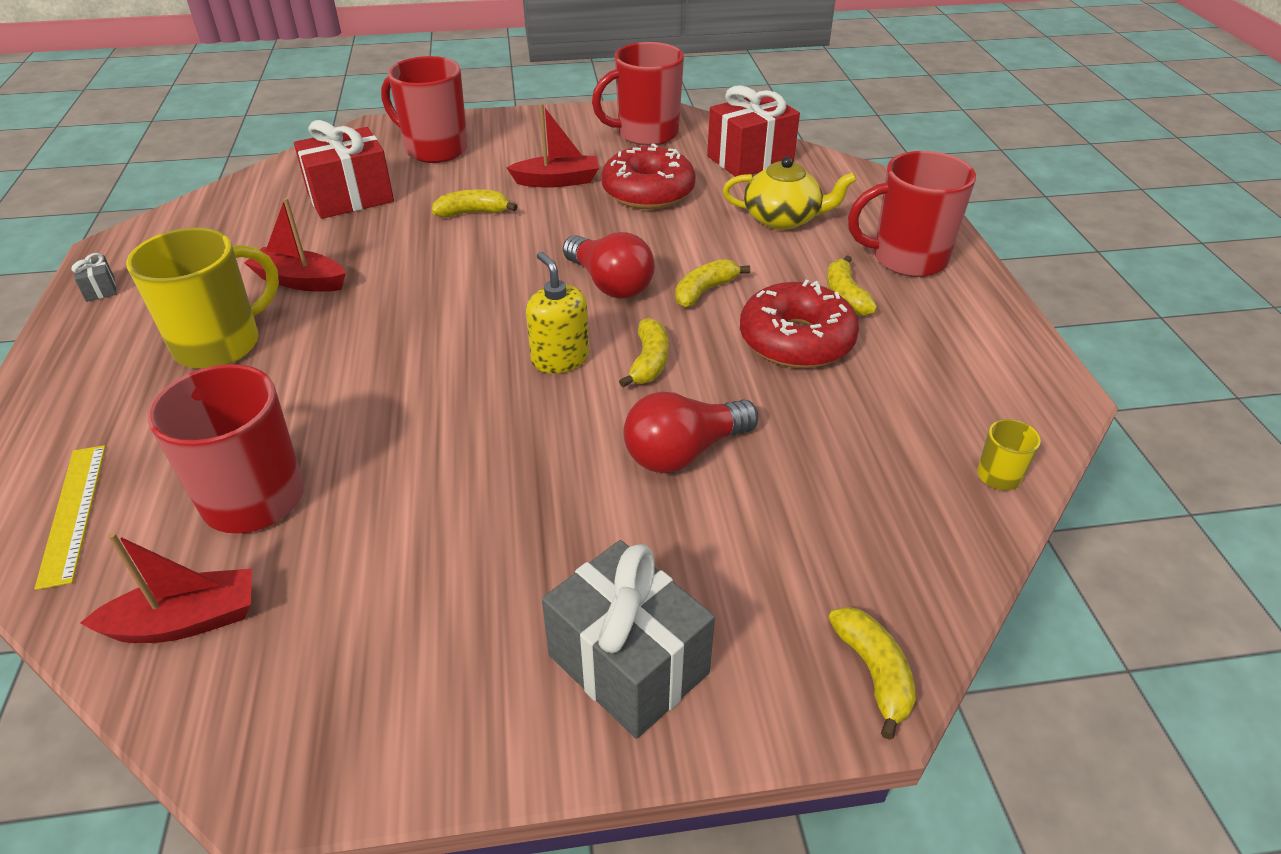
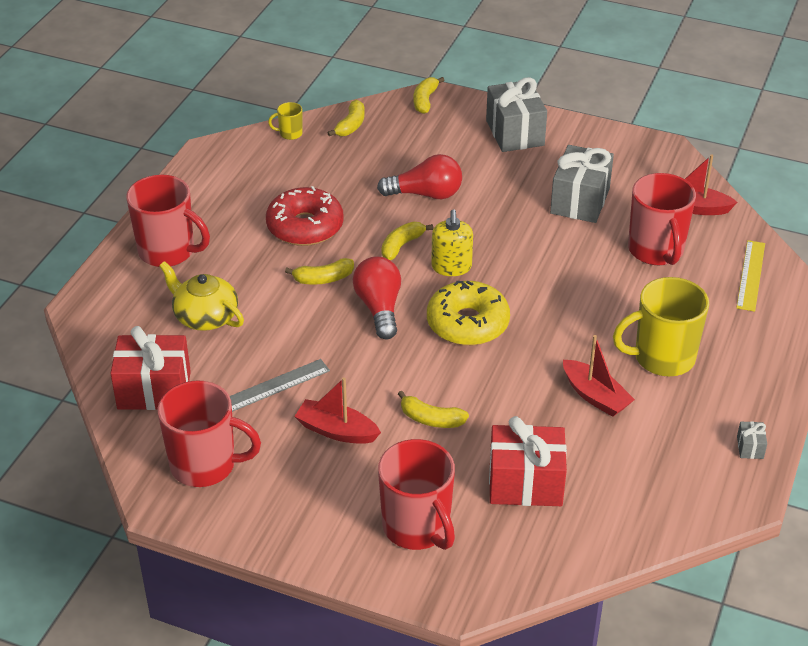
camera: 150 degrees left, 0 degrees up
(418, 544) = (580, 201): none -> grey gift
(492, 302) = (467, 323): none -> yellow donut
(648, 192) = (275, 386): red donut -> grey ruler
(845, 296) = (241, 242): yellow banana -> yellow banana (351, 125)

